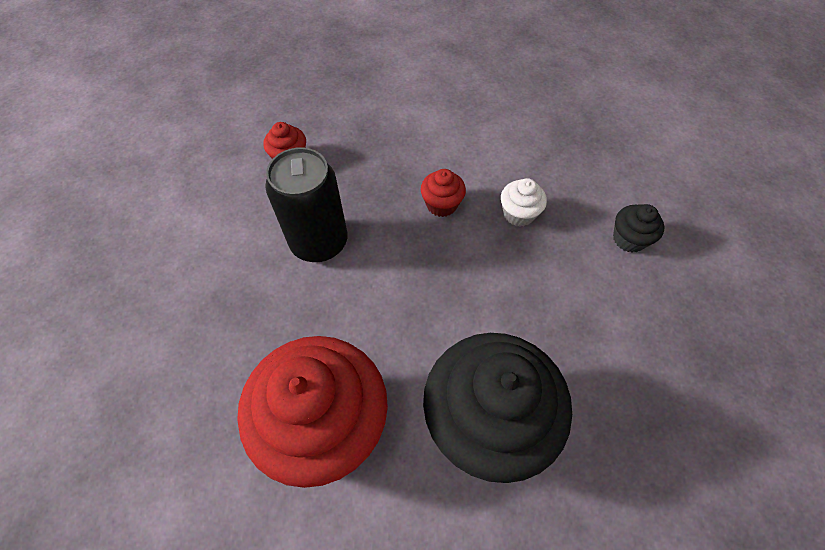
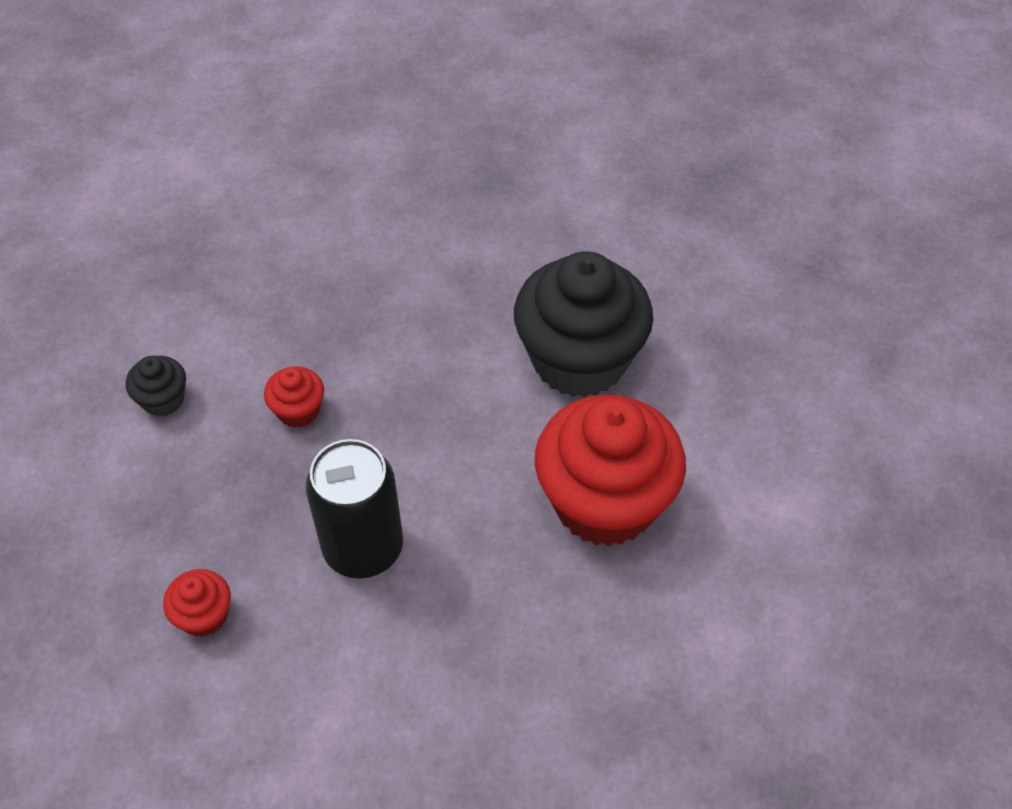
camera: 95 degrees left, 5 degrees down
(518, 214) = (314, 328): white cupcake -> none
(629, 239) = (350, 228): black cupcake -> black cupcake (163, 400)

